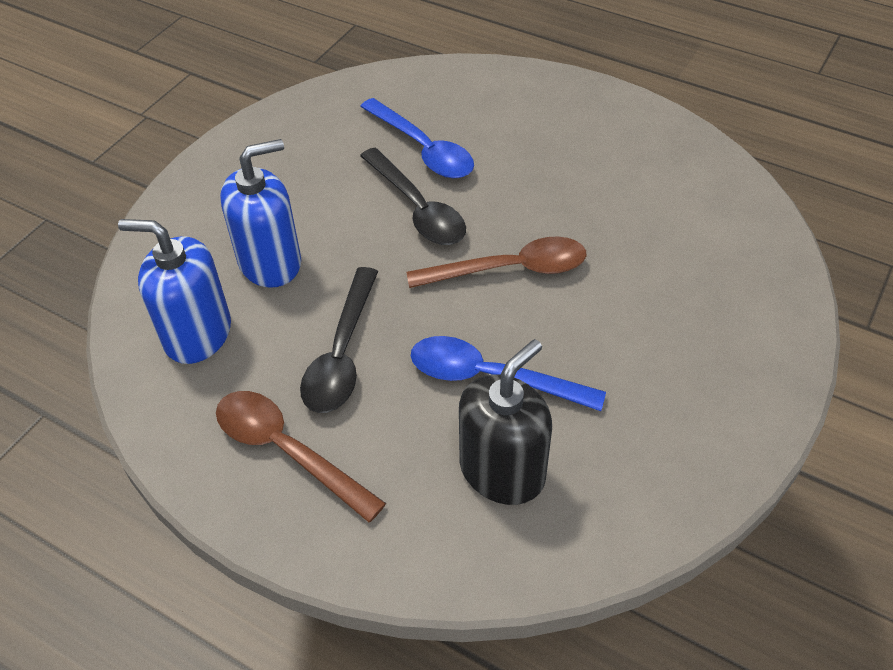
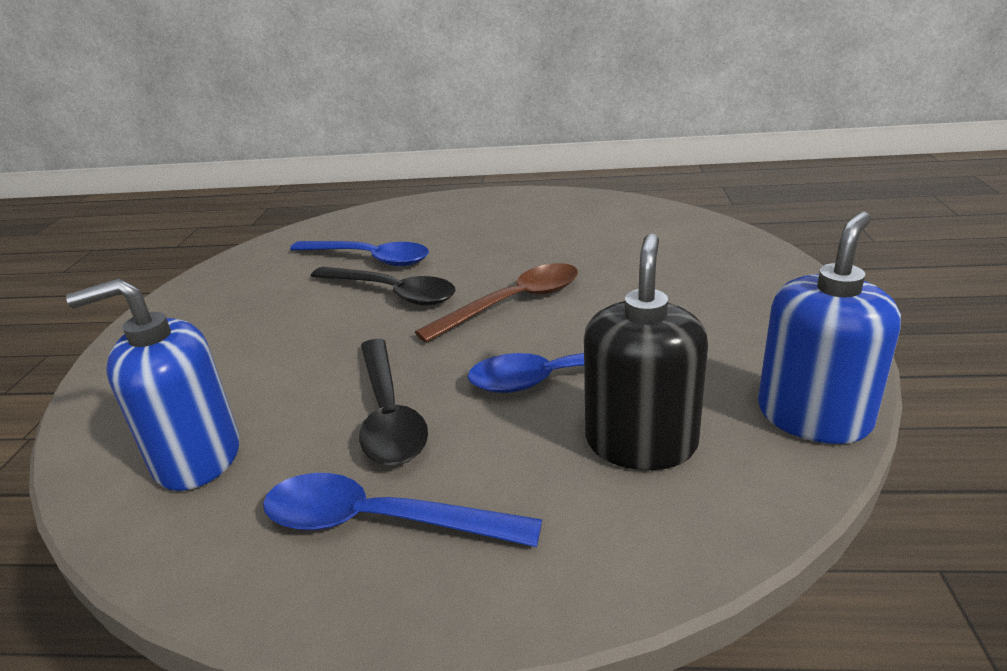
camera: 25 degrees left, 20 degrees down
(270, 262) = (258, 372): blue soap dispenser -> blue soap dispenser (813, 416)
(287, 450) = (379, 521): brown spoon -> blue spoon

